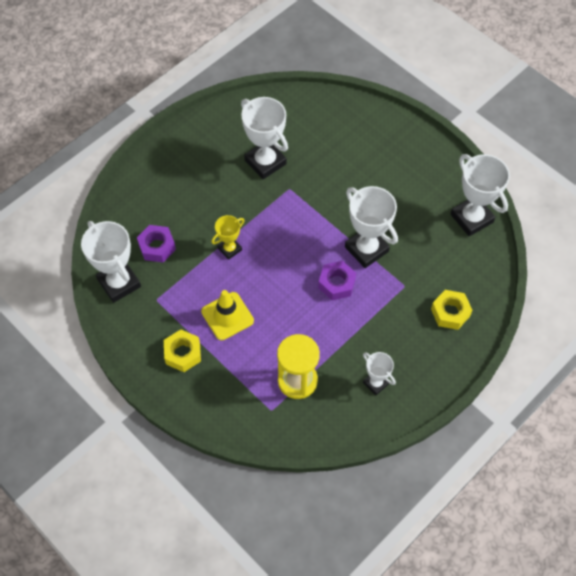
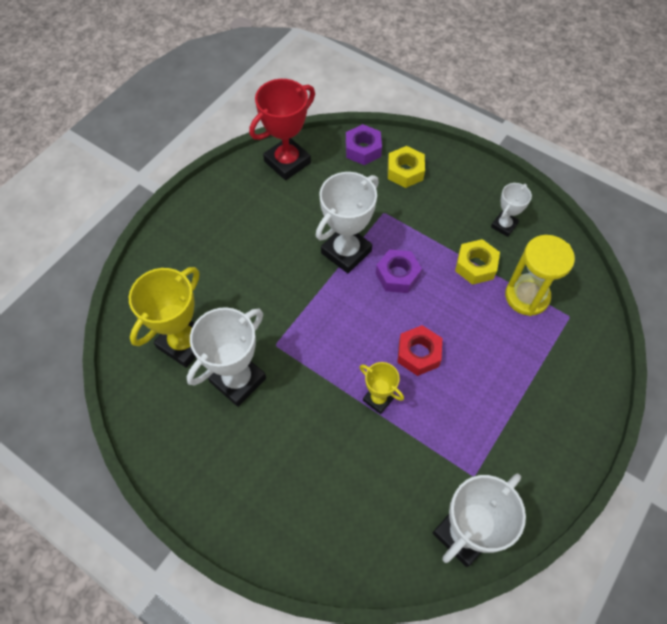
camera: 100 degrees left, 0 degrees up
(157, 247) = (395, 494): purple nut -> purple nut (363, 149)
(183, 353) = (536, 425): yellow nut -> yellow nut (475, 266)
(227, 316) = (471, 383): yellow traffic cone -> none
(261, 284) = (418, 354): none -> red nut
(302, 132) = (184, 343): none -> yellow trophy
(471, 218) = (287, 162): white trophy -> red trophy

